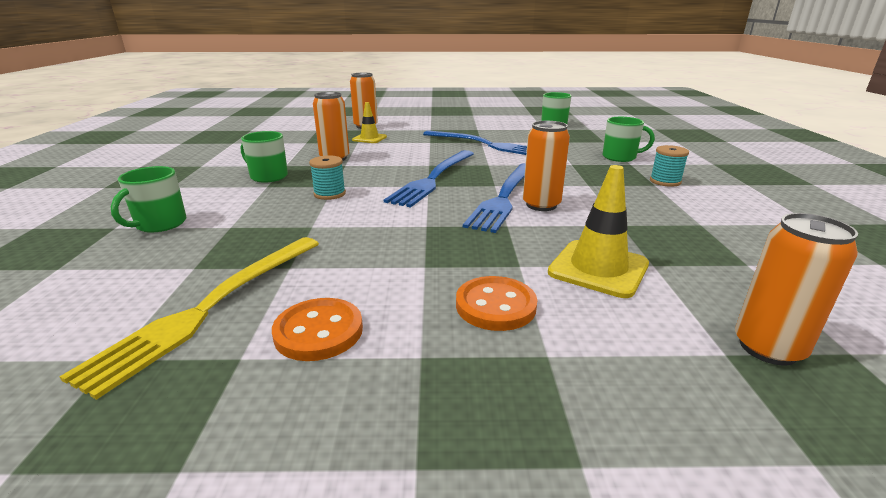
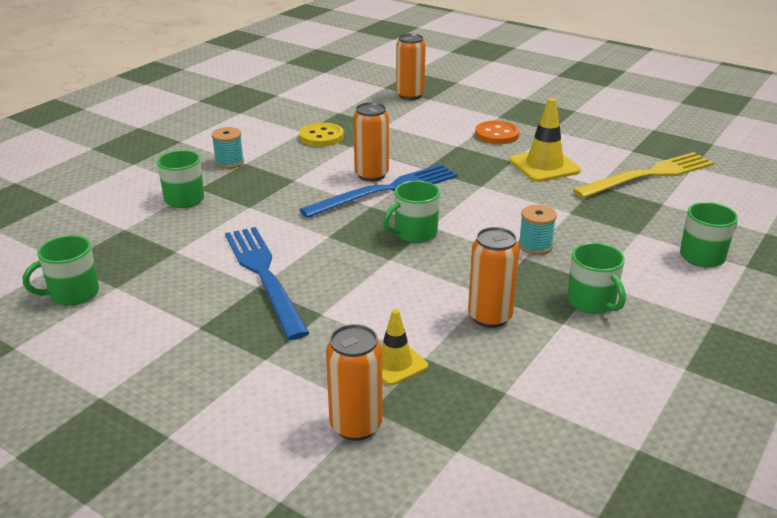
camera: 145 degrees left, 5 degrees up
(318, 331) = (592, 149): orange button -> none
(433, 179) = (414, 233): blue fork -> green mug
(598, 268) = (417, 132): yellow traffic cone -> yellow traffic cone (544, 166)
(670, 225) = (321, 137): none -> yellow button

